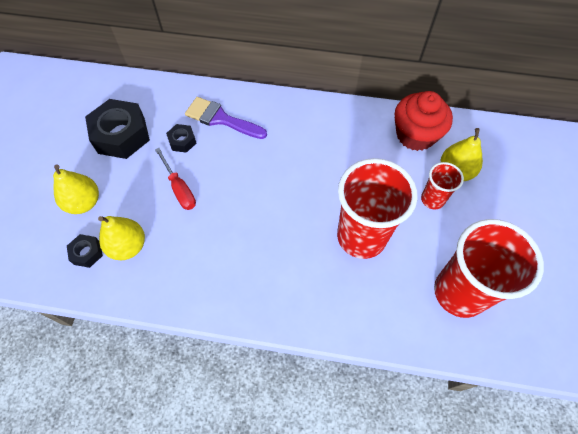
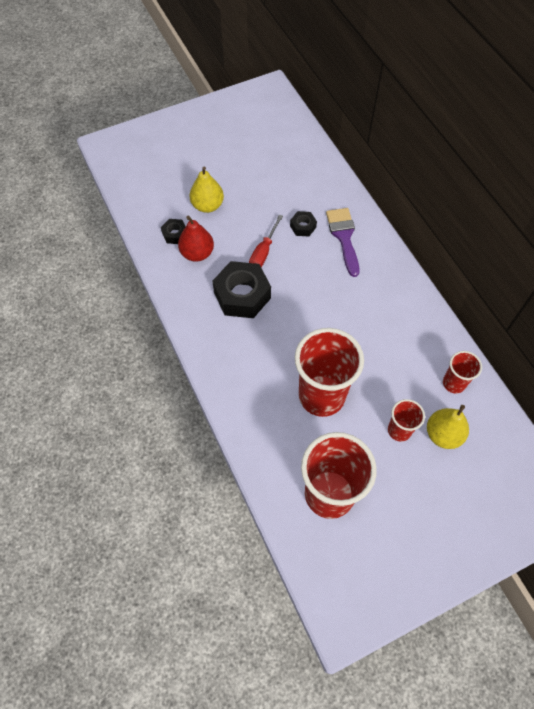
camera: 55 degrees right, 0 degrees up
(121, 135) = (275, 187): black nut -> black nut (242, 295)
(128, 246) = (197, 253): yellow pear -> red pear
(415, 135) = (454, 383): red cupcake -> red cup

